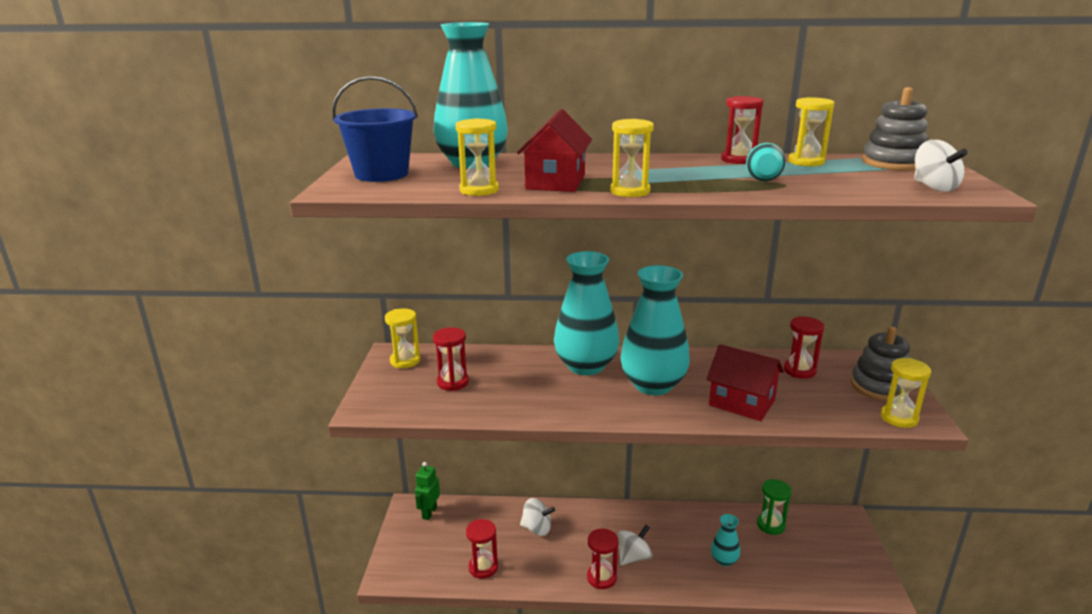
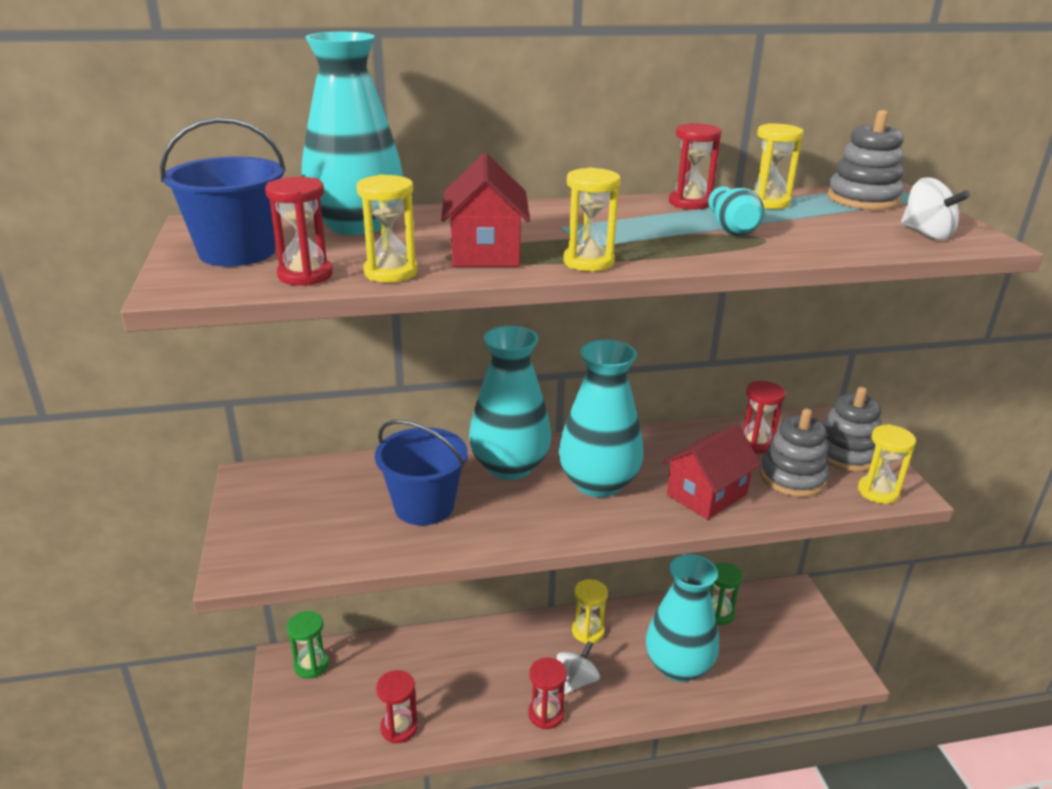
camera: 15 degrees left, 5 degrees up
(405, 361) = (272, 487): yellow hourglass -> yellow hourglass (588, 631)
(429, 513) = (311, 665): green robot -> green hourglass
(452, 382) = (347, 511): red hourglass -> red hourglass (305, 275)
(510, 385) = (424, 506): none -> blue bucket
(537, 528) = (453, 664): white spinning top -> none
(724, 560) = (678, 666): turquoise vase -> turquoise vase, size x2.12
(741, 403) = (706, 494): red house -> red house turned 60 degrees counterclockwise
(823, 399) = (792, 477): none -> grey stacking toy

